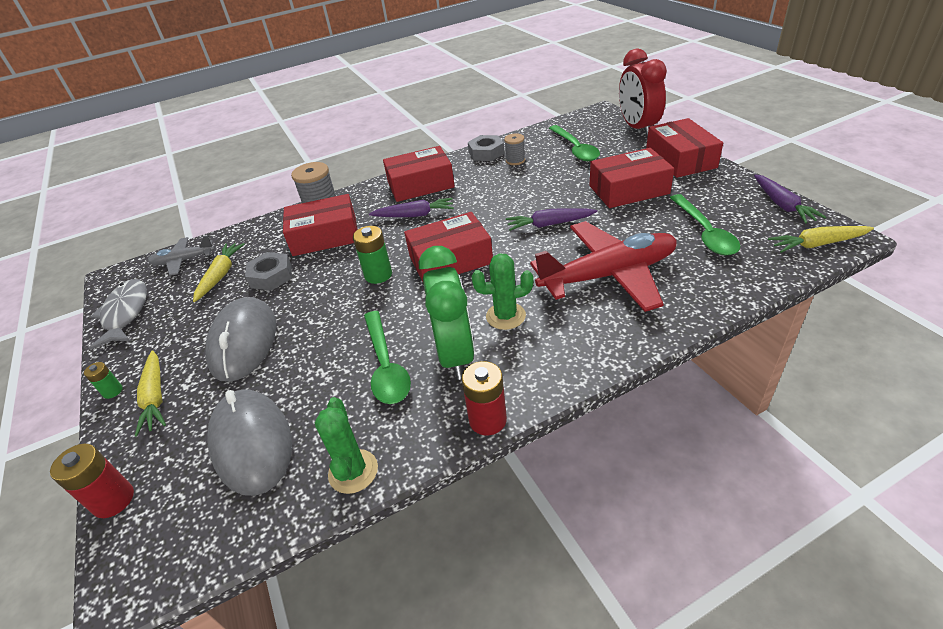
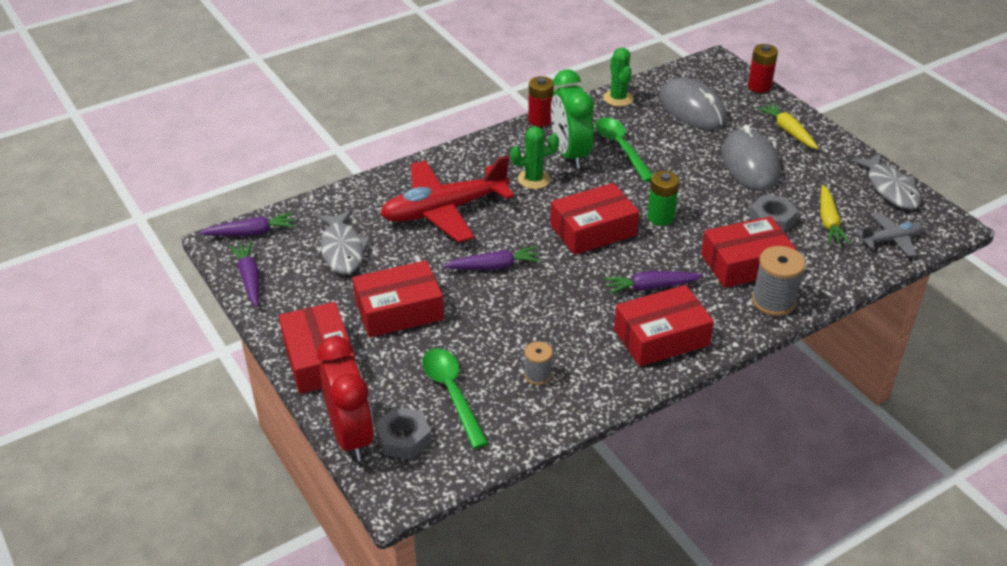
camera: 170 degrees right, 0 degrees up
(112, 391) = (827, 134): green battery -> none
(486, 153) = (582, 396): grey nut -> grey nut (404, 438)
(704, 232) = (342, 249): green spoon -> grey fish
(817, 244) = (251, 233): yellow carrot -> purple carrot

